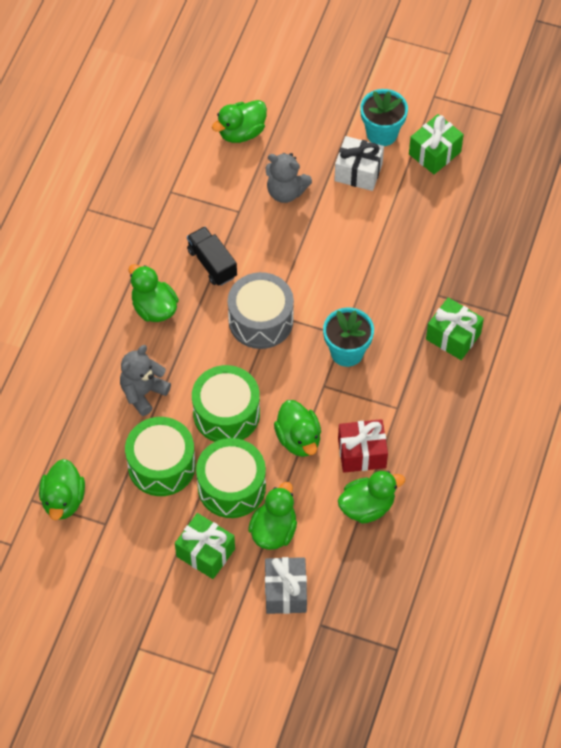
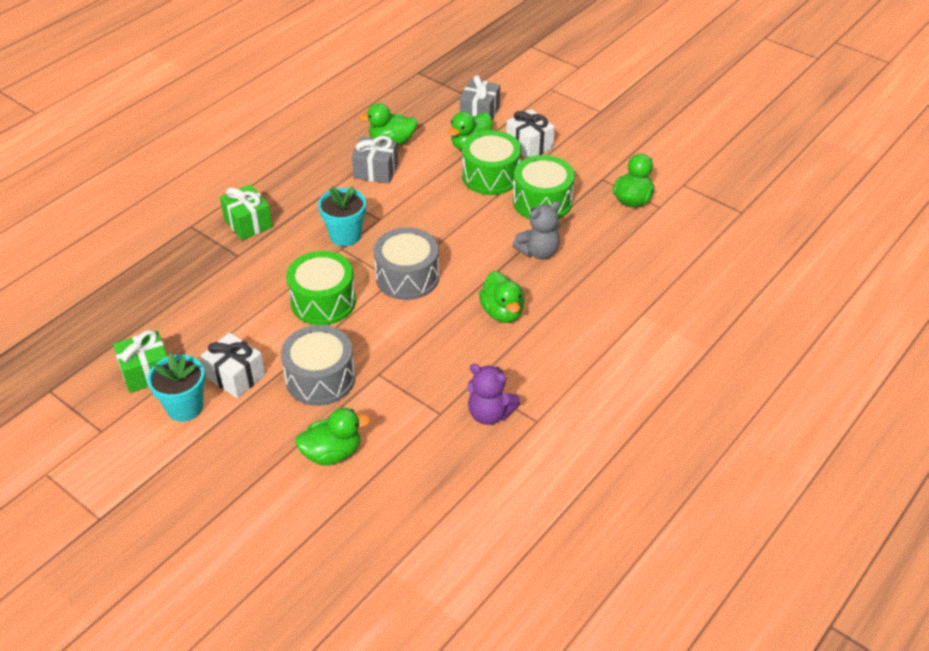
camera: 160 degrees left, 15 degrees down
(128, 203) = (490, 414): none -> purple teddy bear
(205, 552) = (529, 145): green gift -> white gift
(212, 263) = (429, 334): black truck -> none
(226, 413) = (472, 221): green drum -> green drum (323, 301)
(286, 192) = (320, 378): grey teddy bear -> grey drum
(298, 439) = (421, 191): green duck -> none
(362, 453) = (376, 171): red gift -> grey gift

